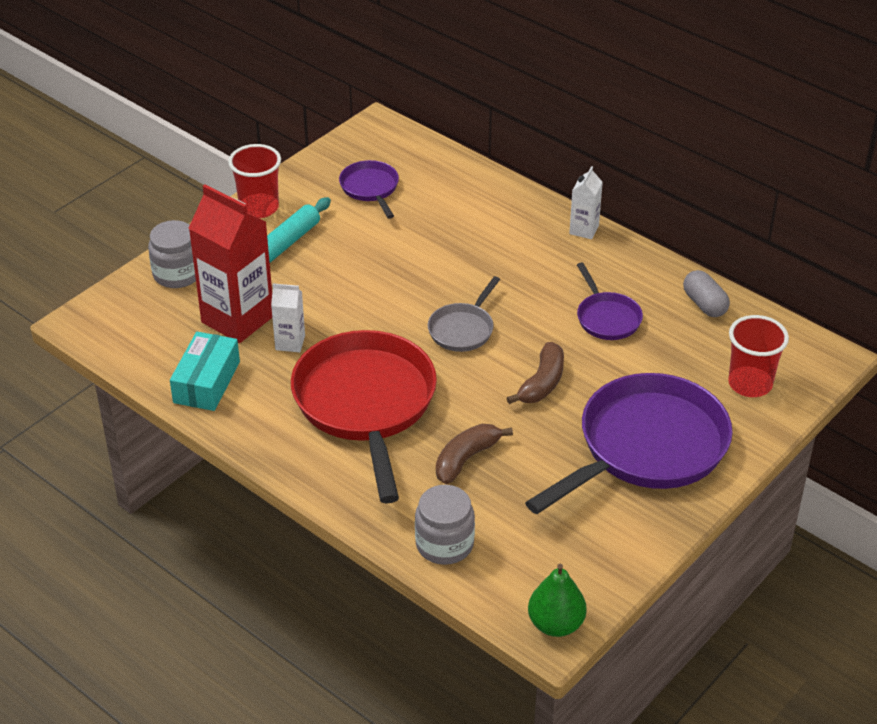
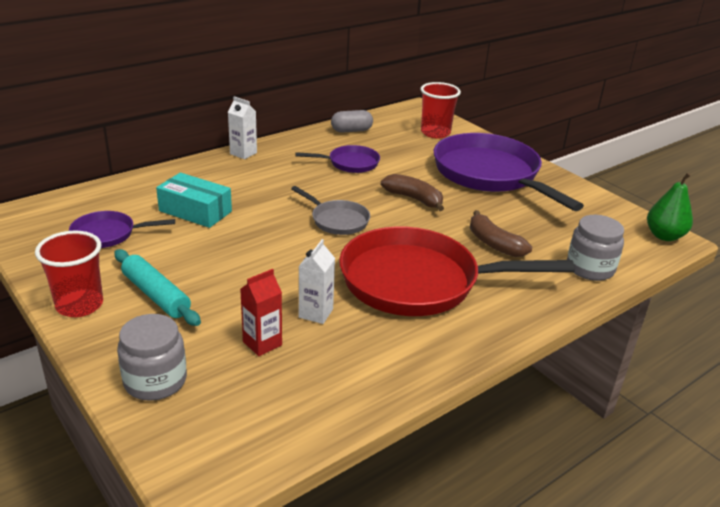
camera: 80 degrees left, 10 degrees down
(206, 382) = (357, 378): turquoise box -> turquoise box (195, 211)
(237, 319) = (262, 343): red carton -> red carton, size x0.48

